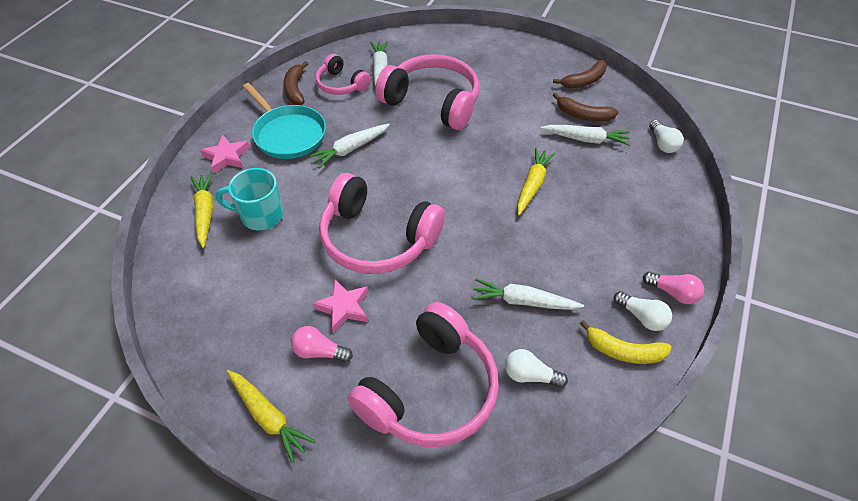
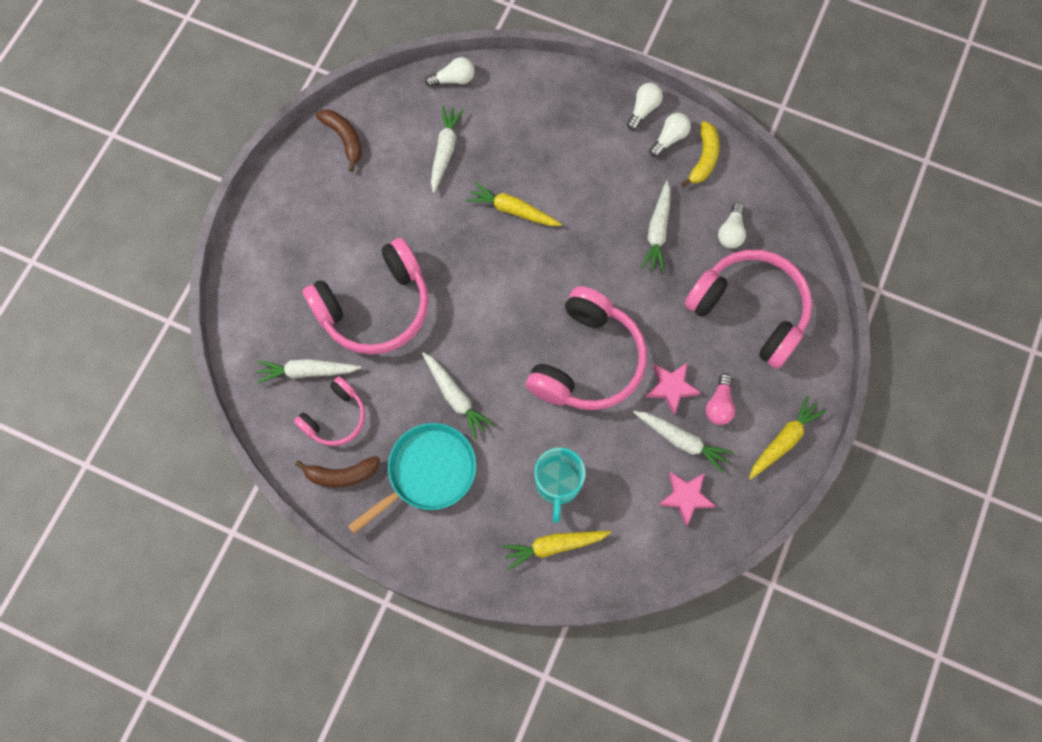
camera: 90 degrees left, 20 degrees up
(226, 157) = (466, 539): pink star -> pink star (686, 497)
(285, 314) = (681, 441): none -> white carrot
(432, 102) = (375, 307): pink headphones -> pink headphones turned 150 degrees counterclockwise
(583, 115) = (405, 148): brown banana -> none
(673, 293) = (643, 110): pink light bulb -> white light bulb

